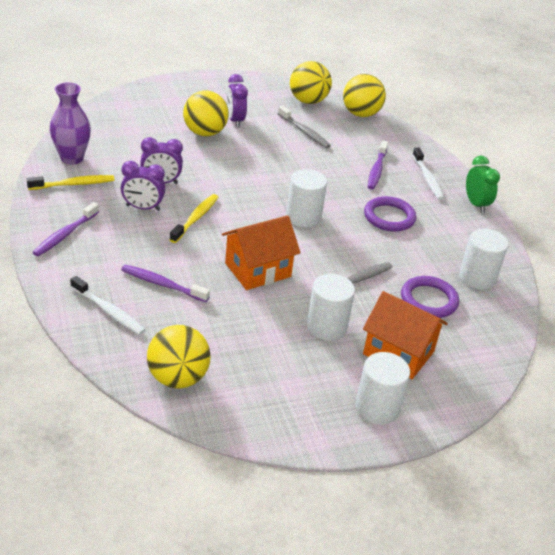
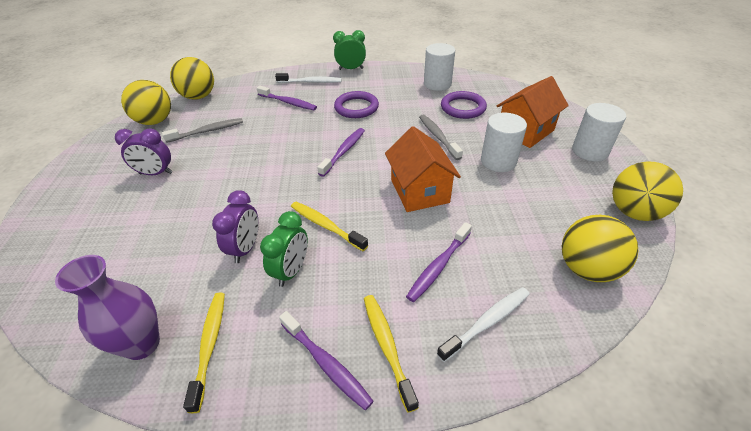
camera: 70 degrees left, 5 degrees up
(81, 261) = (387, 347): none -> yellow toothbrush
(143, 208) = (291, 271): purple clock -> green clock
(204, 133) = (164, 199): yellow ball -> yellow ball (634, 212)
(303, 217) = (344, 151): white cylinder -> purple toothbrush

